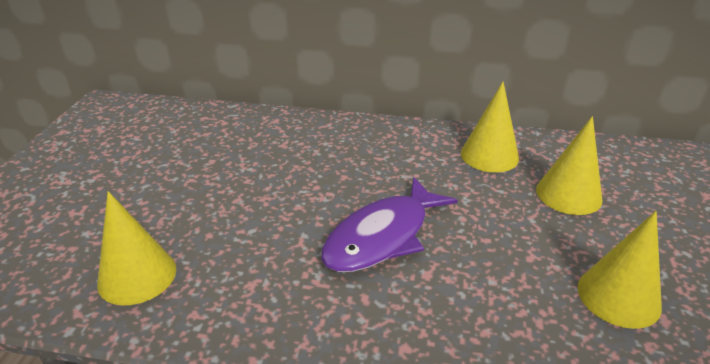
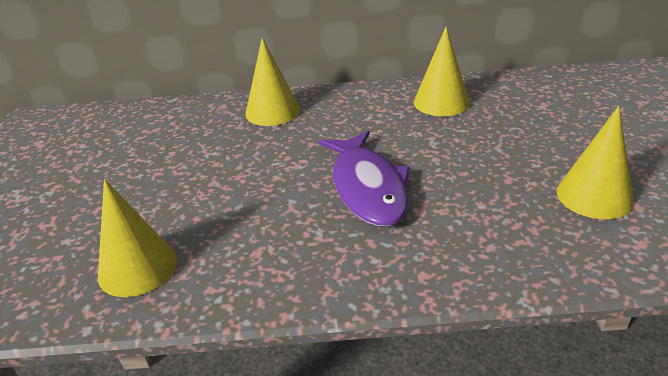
camera: 10 degrees left, 0 degrees up
(382, 236) = (367, 187): purple fish -> purple fish turned 45 degrees counterclockwise
(568, 194) = (523, 122): yellow cone -> yellow cone (272, 111)

